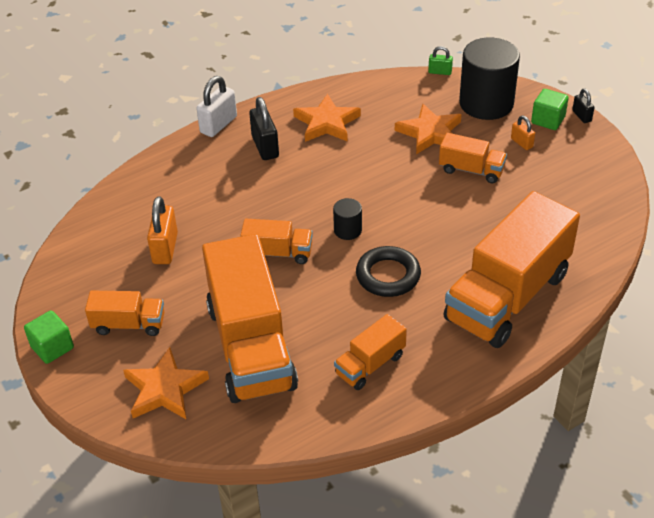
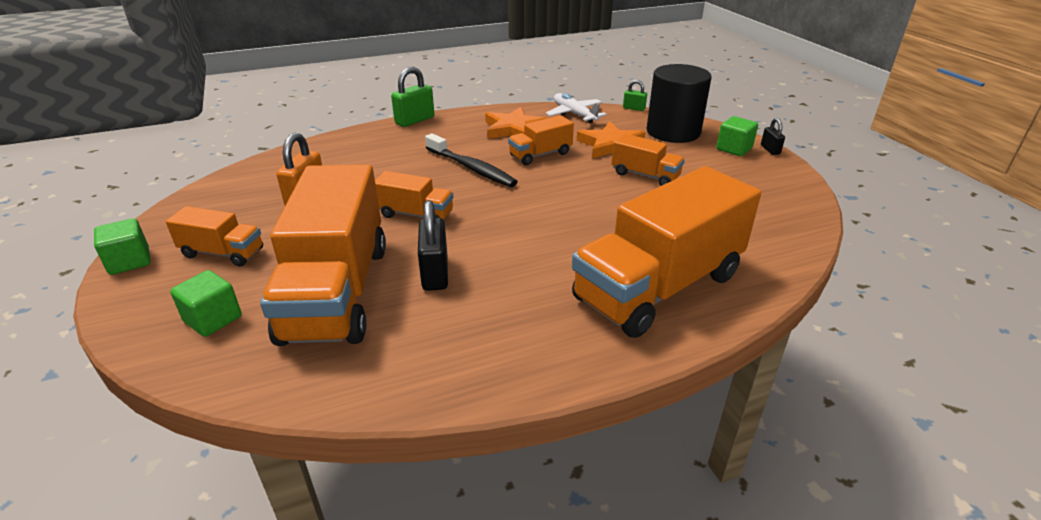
camera: 10 degrees right, 10 degrees down
(165, 389) = (213, 319): orange star -> green cube
(218, 125) = (414, 120): white padlock -> green padlock
(265, 147) = (448, 138): black padlock -> black padlock (435, 273)
(305, 186) = (471, 168): none -> black toothbrush
(347, 230) = (497, 206): black cylinder -> none
(370, 365) = (465, 332): orange truck -> orange truck (540, 155)
(381, 90) = (574, 114): none -> white plane
(388, 275) = (524, 248): black ring -> none
(521, 143) = (703, 162): orange padlock -> none

